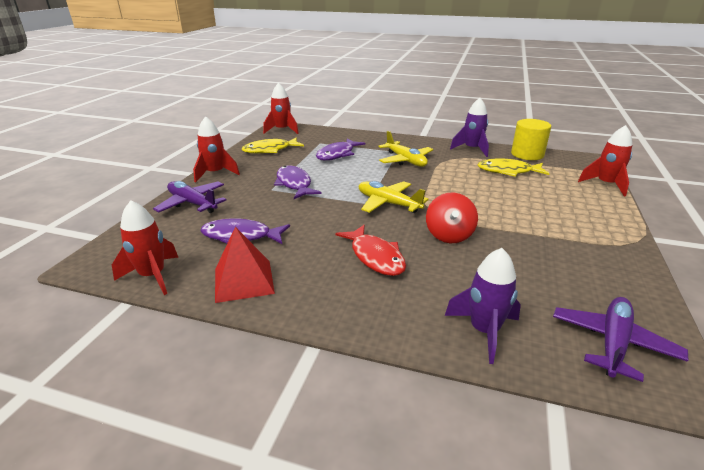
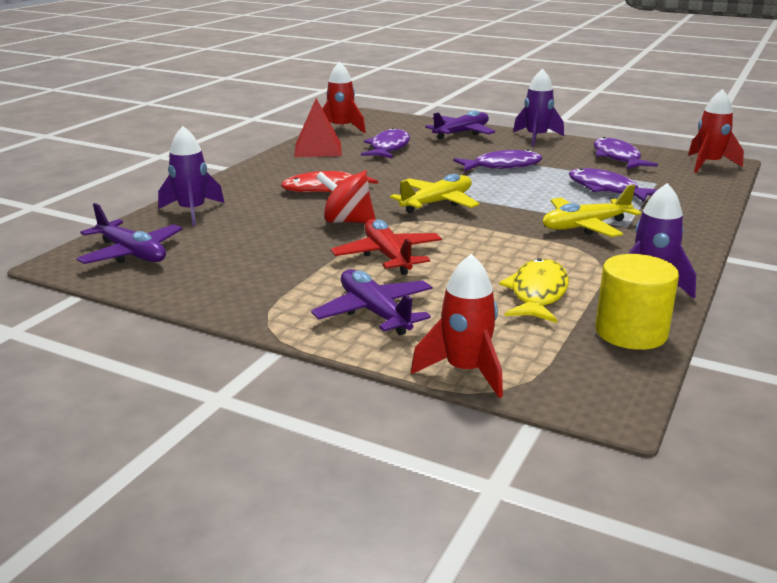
camera: 100 degrees right, 5 degrees down
(215, 173) = (536, 138): red rocket -> purple rocket
(270, 150) = (617, 158): yellow fish -> purple fish
(499, 213) = (387, 256): none -> red plane
(578, 210) = (374, 312): none -> purple plane

